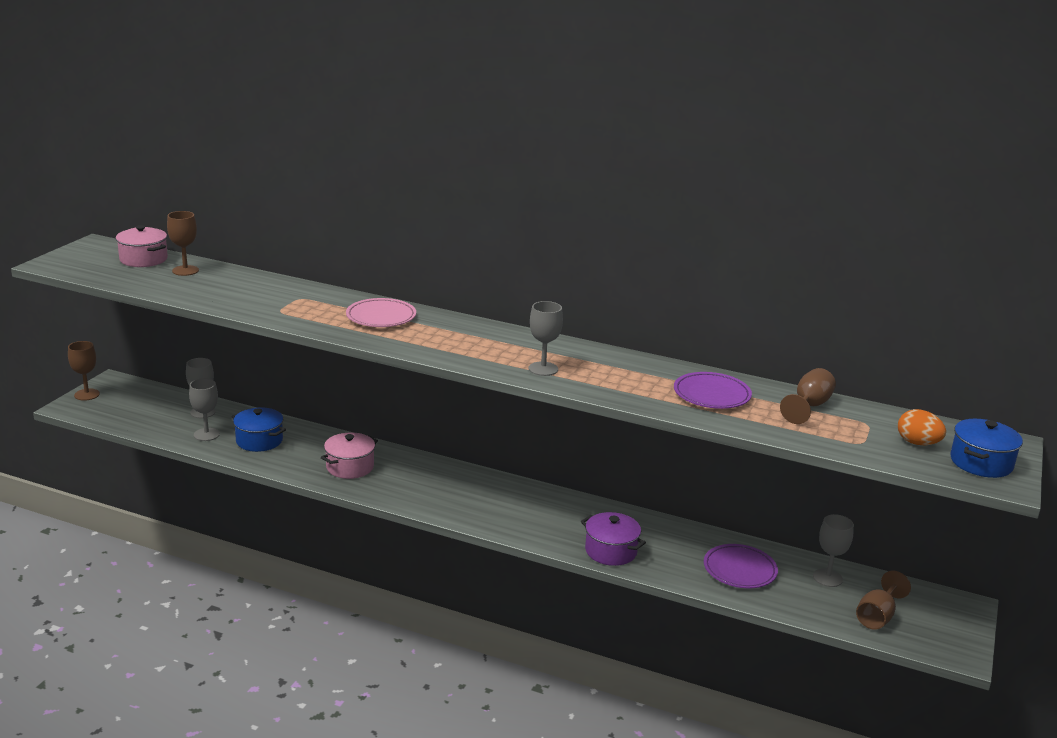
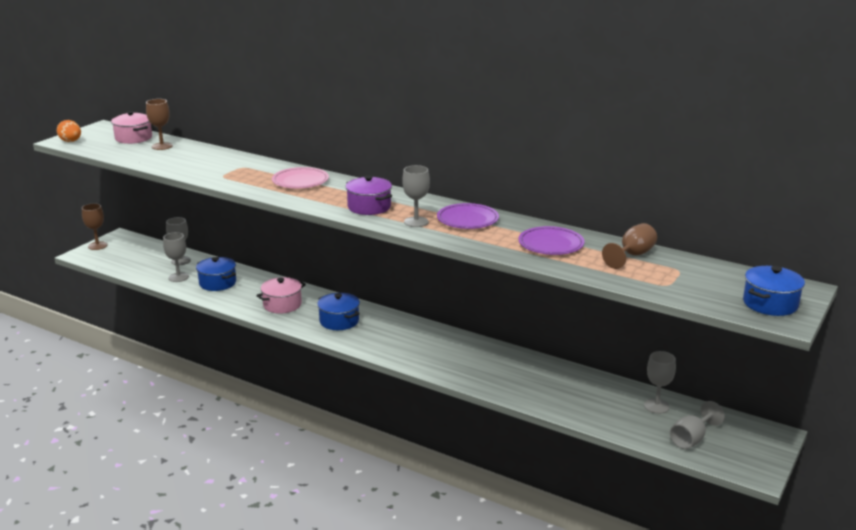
camera: 10 degrees right, 0 degrees up
(427, 486) = (339, 321): none -> blue pot
(611, 551) = (475, 377): purple pot -> purple pot (369, 207)
(739, 570) = (581, 396): purple plate -> purple plate (467, 220)
(877, 616) = (691, 439): brown goblet -> grey goblet
(917, 443) = (718, 287): orange egg -> orange egg (71, 141)

